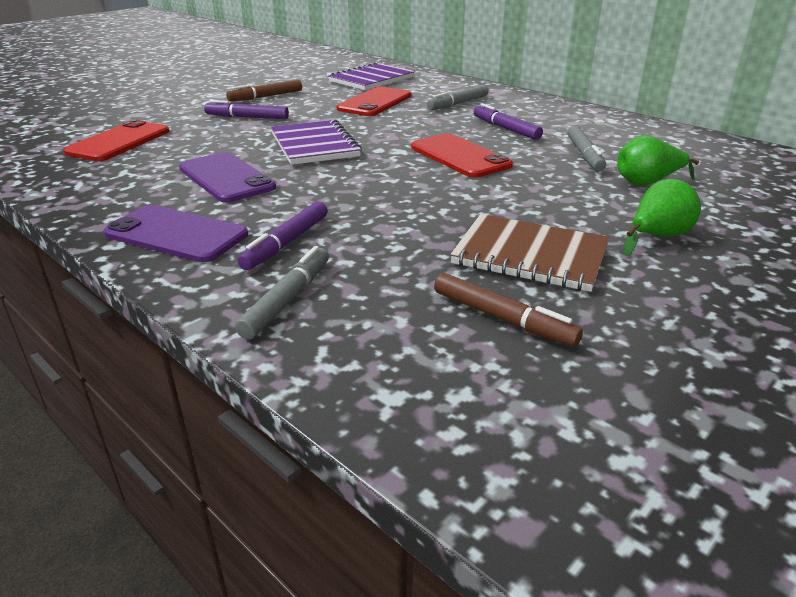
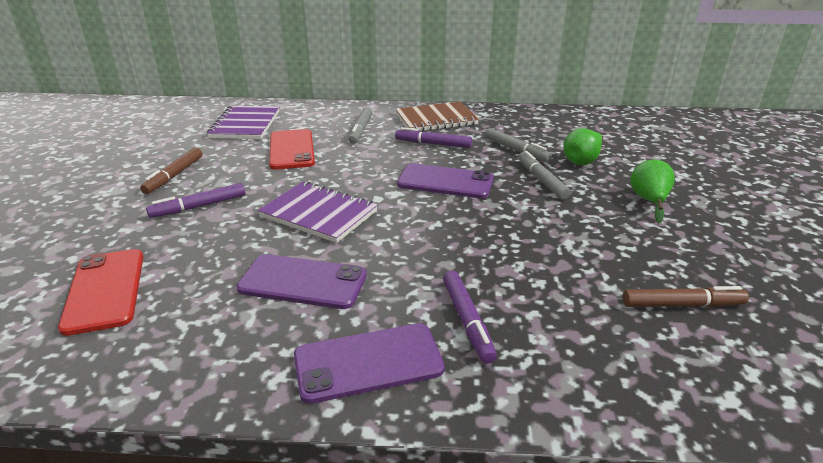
camera: 40 degrees left, 0 degrees up
(287, 299) = (555, 369): grey marker -> grey marker (541, 180)
(460, 156) = (445, 182): red phone -> purple phone
(530, 256) = (618, 248): brown notebook -> brown notebook (436, 119)

